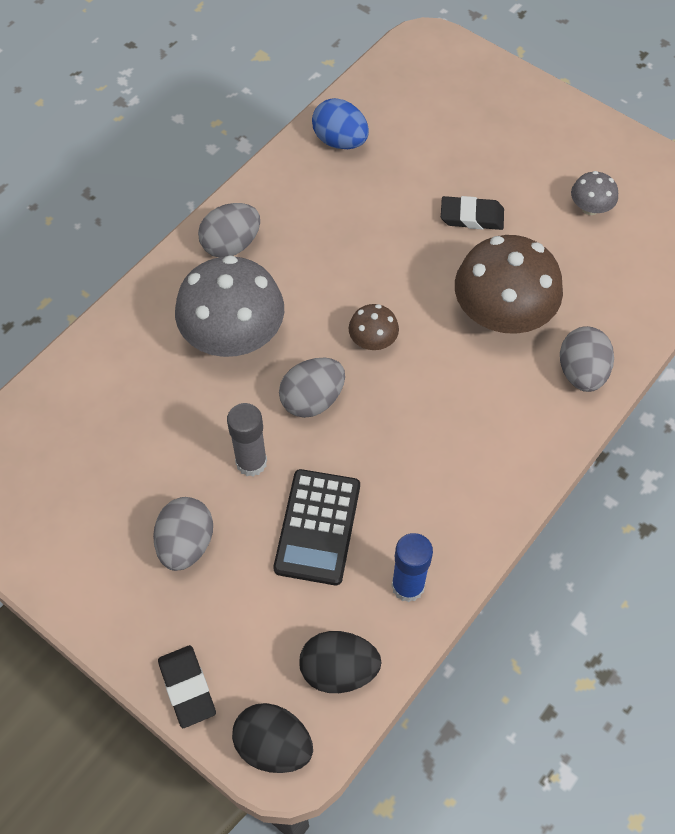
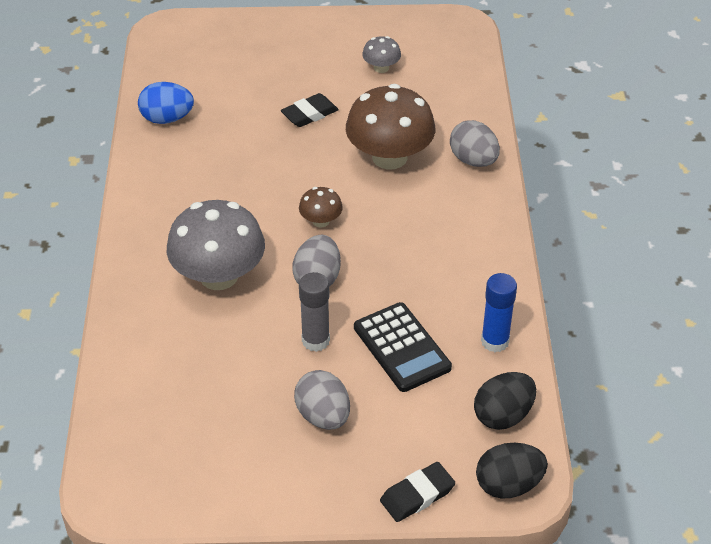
camera: 40 degrees left, 15 degrees down
(187, 687) = (417, 495): black eraser -> black eraser turned 60 degrees counterclockwise
(231, 245) = (155, 223): grey egg -> none

